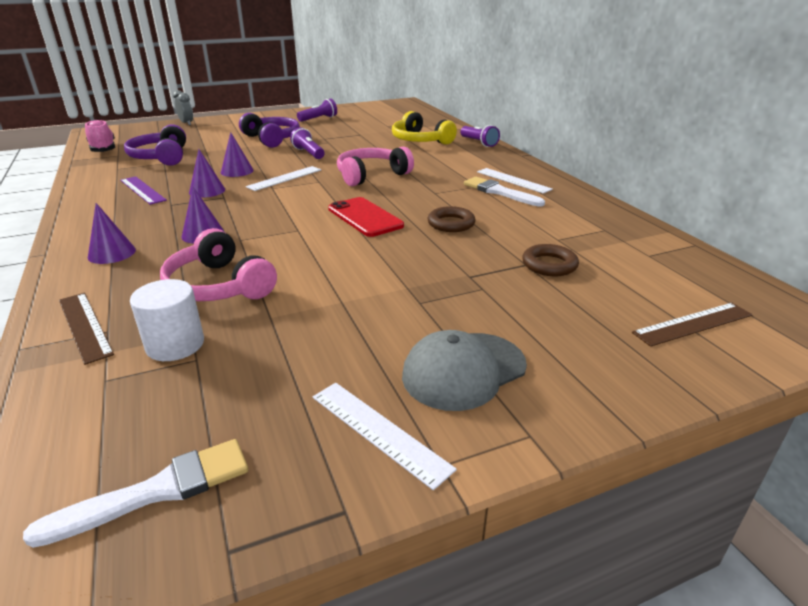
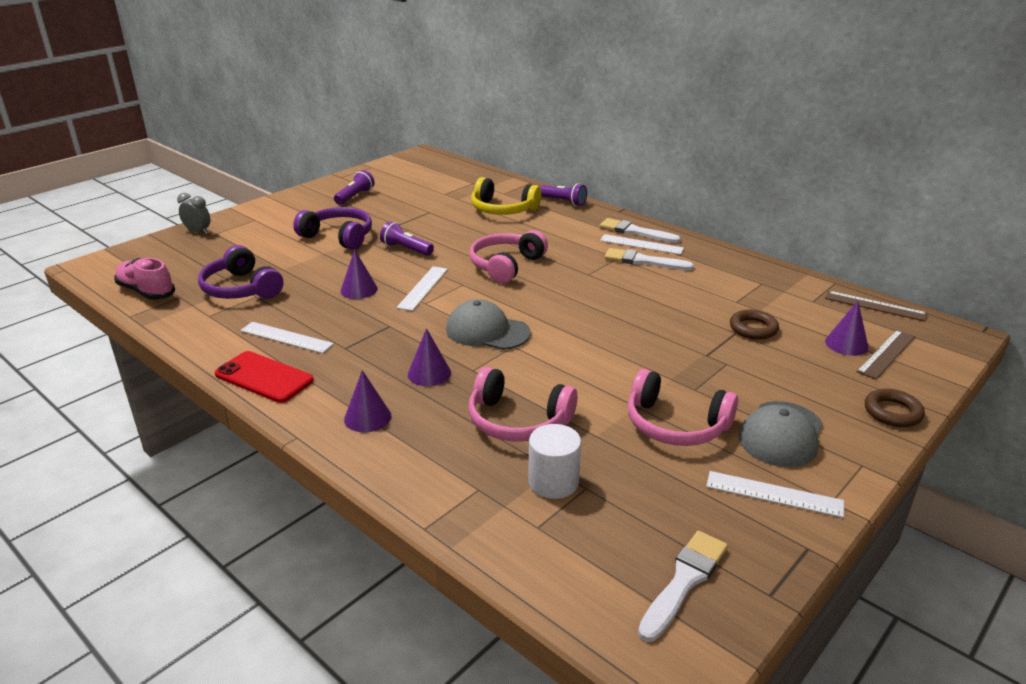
camera: 25 degrees left, 0 degrees up
(85, 326) = (452, 491): brown ruler -> brown ruler (875, 306)
(142, 190) = (286, 337): purple ruler -> white ruler
(207, 191) = (361, 322): purple cone -> purple cone (846, 344)
(291, 215) = (487, 331): none -> grey cap
(358, 328) = (675, 424): none -> pink headphones
(365, 217) = (557, 317): red phone -> red phone (264, 377)
(451, 224) = (638, 306): brown ring -> brown ring (892, 412)
(519, 171) = (635, 232): none -> white brush

